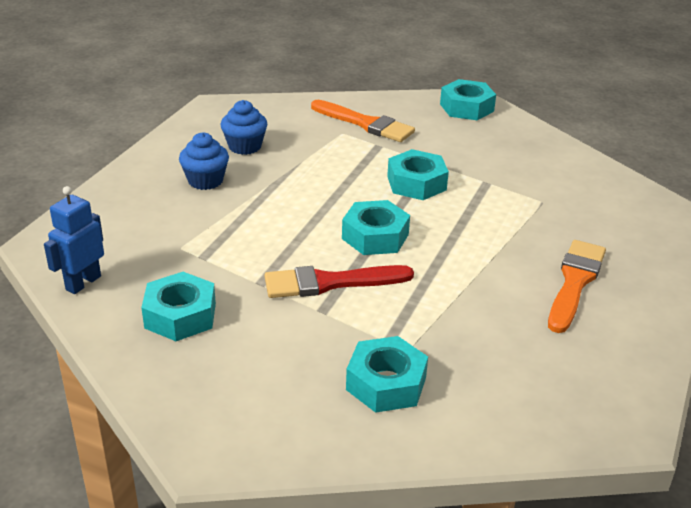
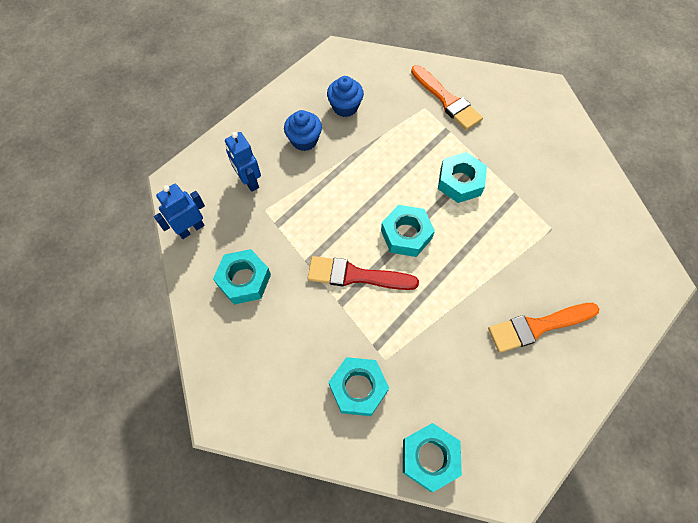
camera: 20 degrees right, 30 degrees up
(147, 226) = (249, 181): none -> blue robot
(466, 107) = (537, 98): turquoise nut -> turquoise nut (429, 457)
(575, 282) = (538, 326): orange brush -> orange brush turned 150 degrees counterclockwise

